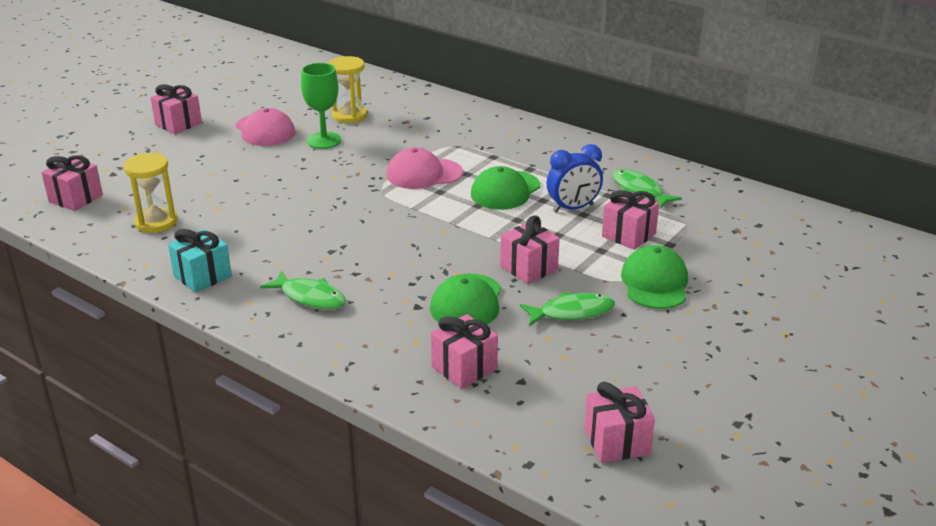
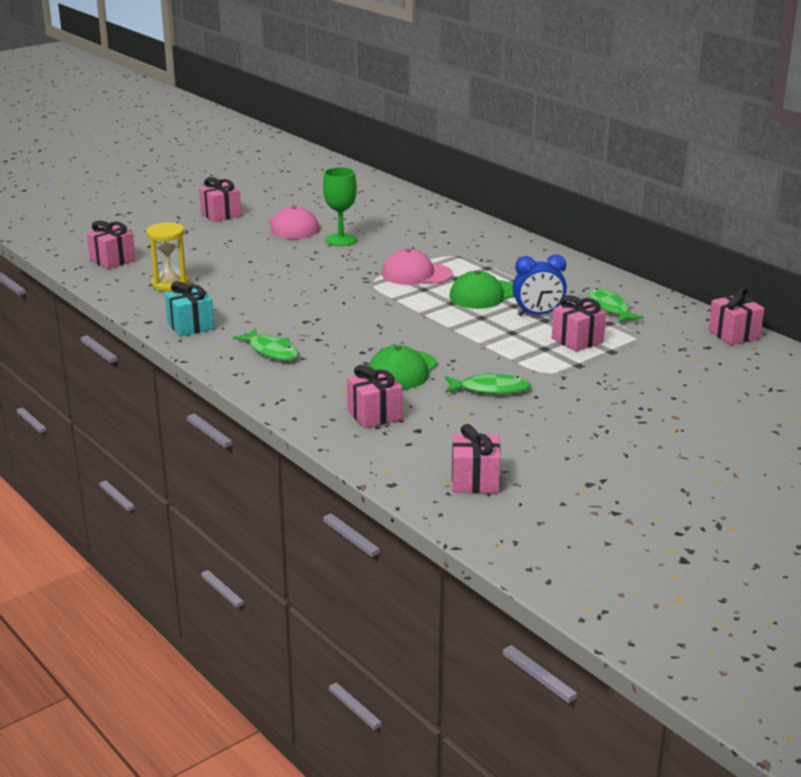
camera: 15 degrees right, 5 degrees down
(349, 116) = (373, 223): yellow hourglass -> none
(528, 268) = (471, 353): pink gift -> pink gift (733, 334)
(654, 283) = (579, 378): green cap -> none

